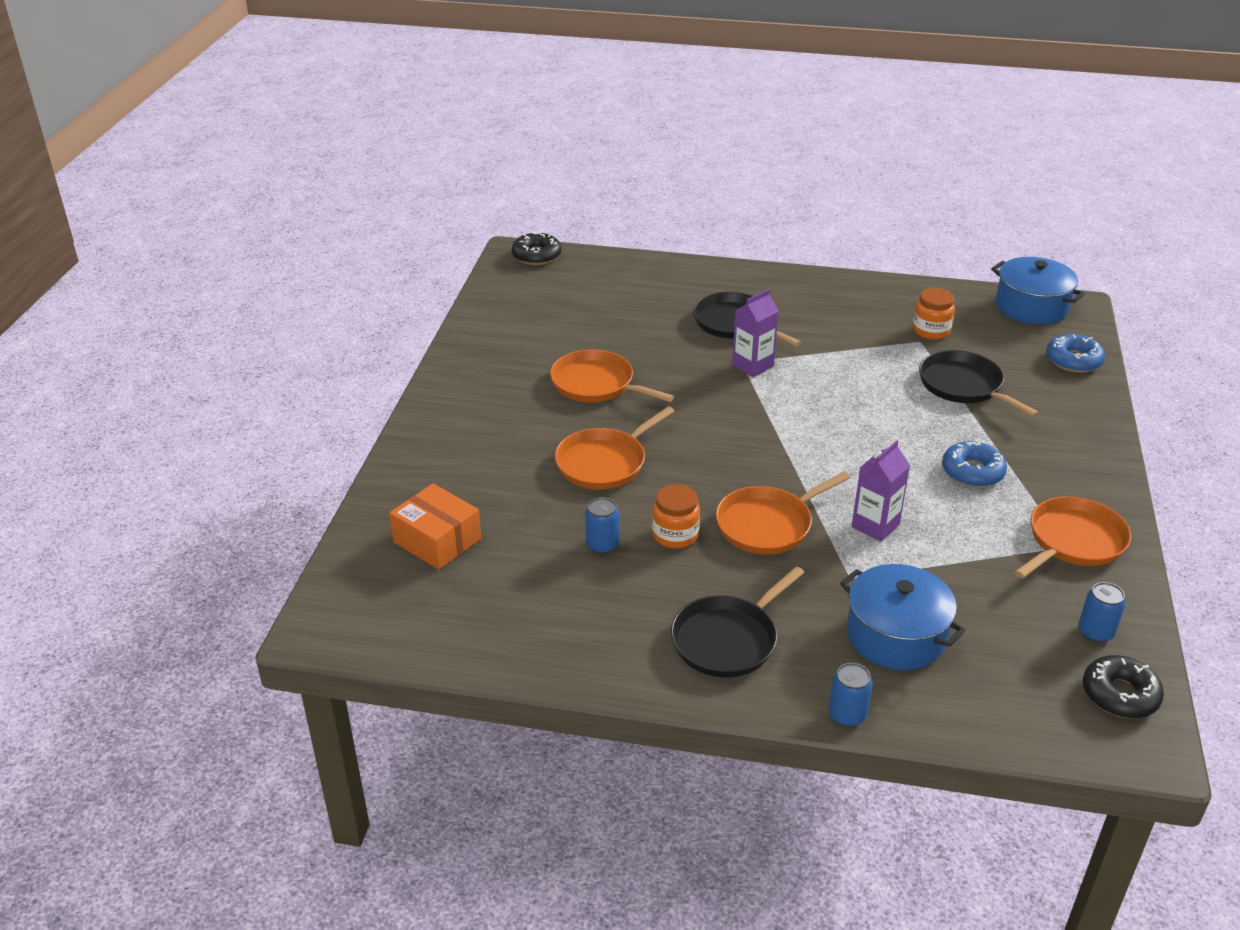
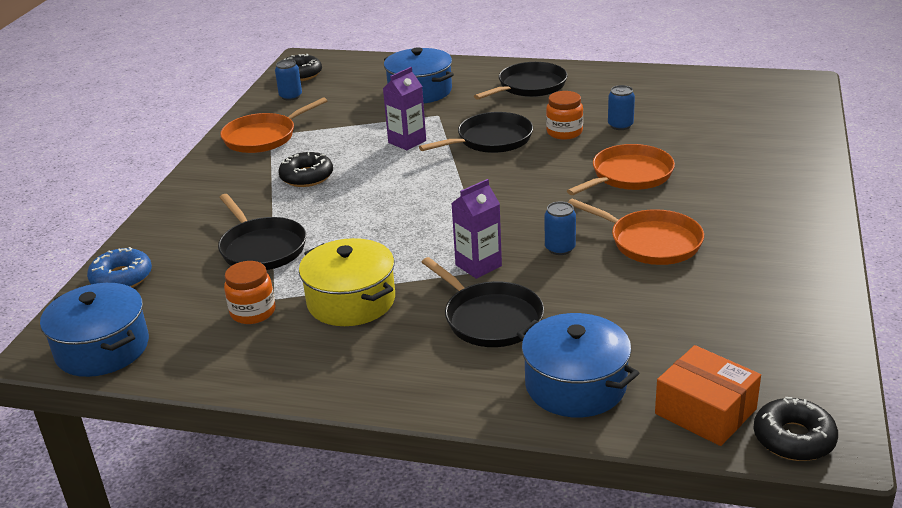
camera: 175 degrees left, 5 degrees down
(437, 540) = (750, 124): orange box -> orange box (705, 411)
(669, 282) = (575, 385): none -> blue pot
(767, 525) = (491, 140): orange pan -> black pan
(847, 715) = (463, 63): blue can -> blue can (560, 248)
(853, 338) = (351, 301): none -> yellow pot
(972, 472) = (307, 177): blue donut -> black donut

